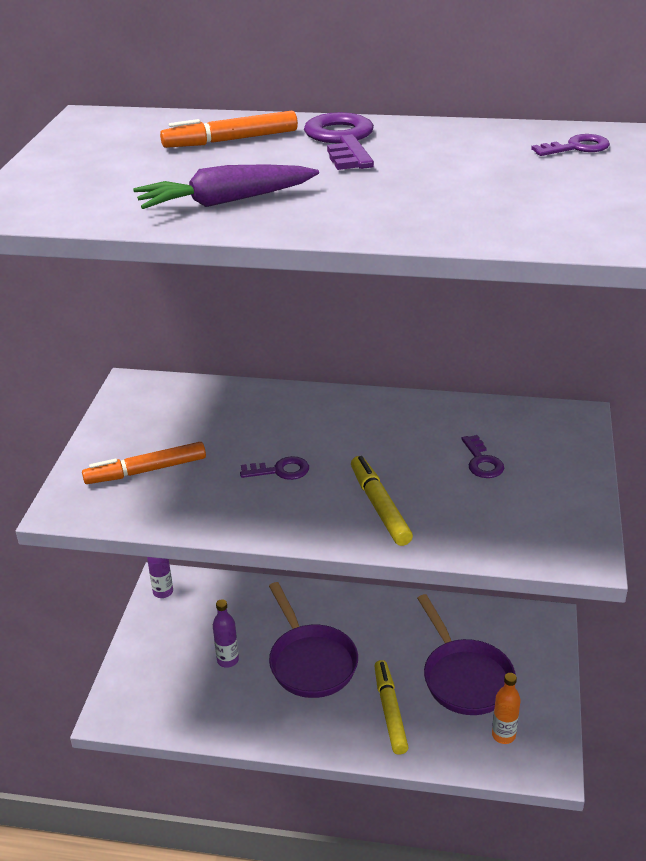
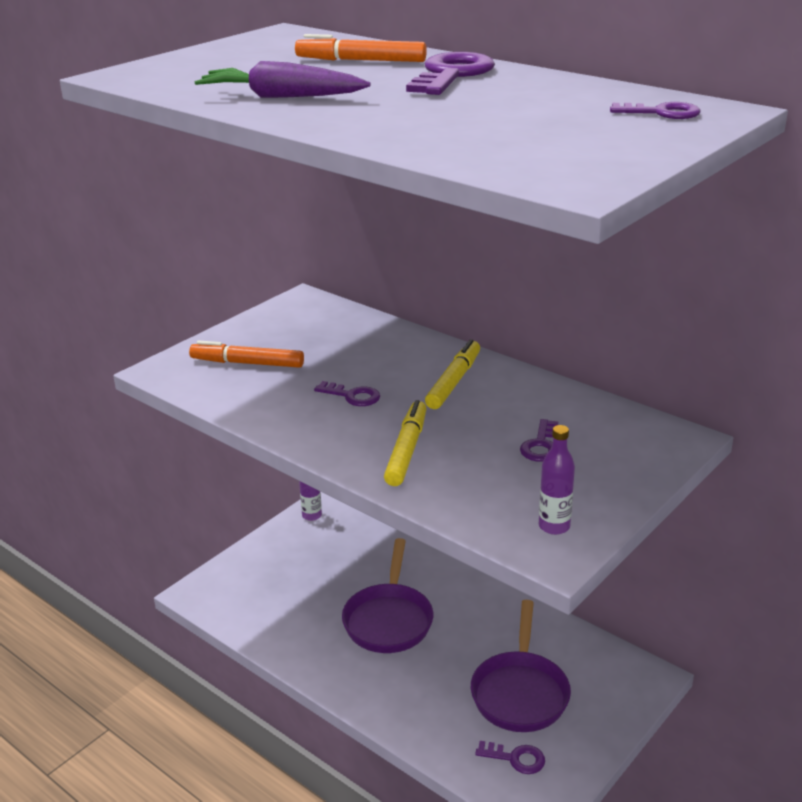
camera: 30 degrees right, 5 degrees down
(228, 660) = (320, 589): purple bottle -> purple bottle (554, 526)
(390, 711) = (425, 690): yellow marker -> yellow marker (453, 381)
(503, 735) = (516, 758): orange bottle -> purple key

